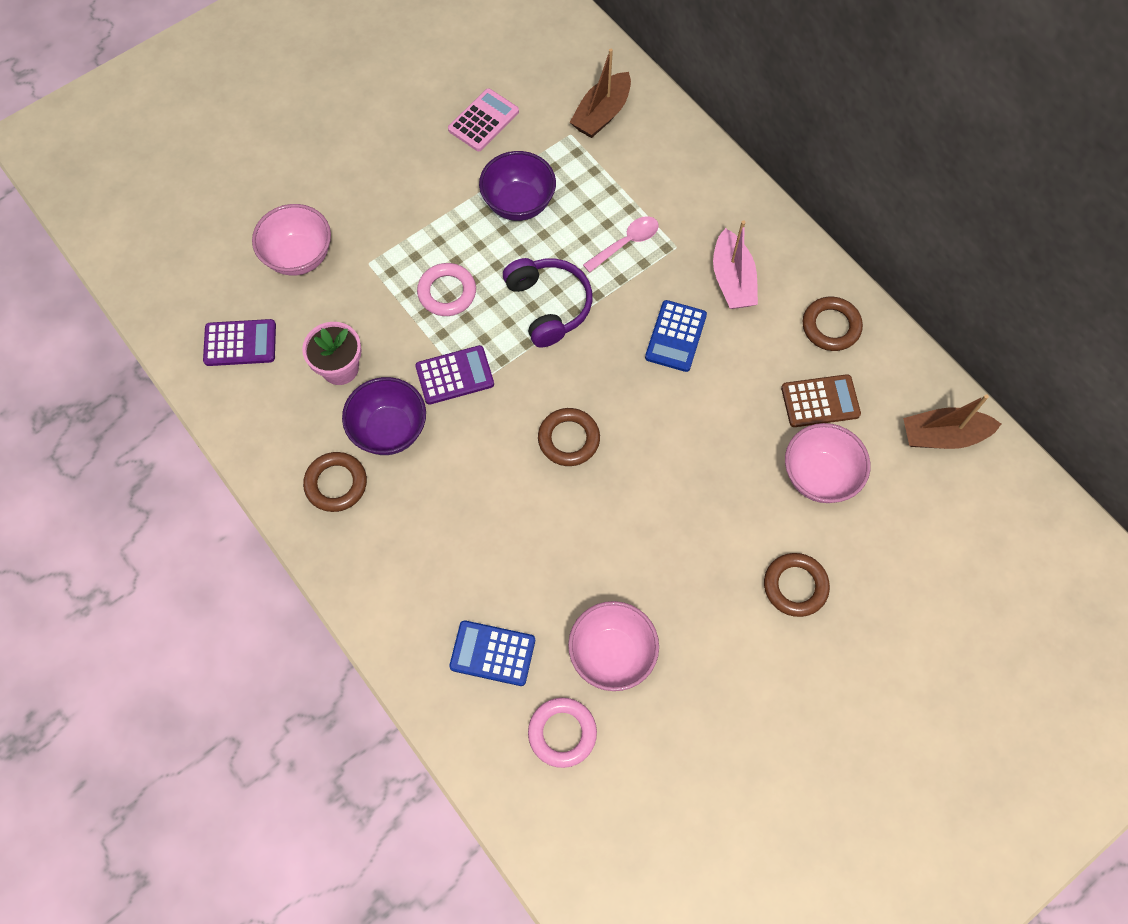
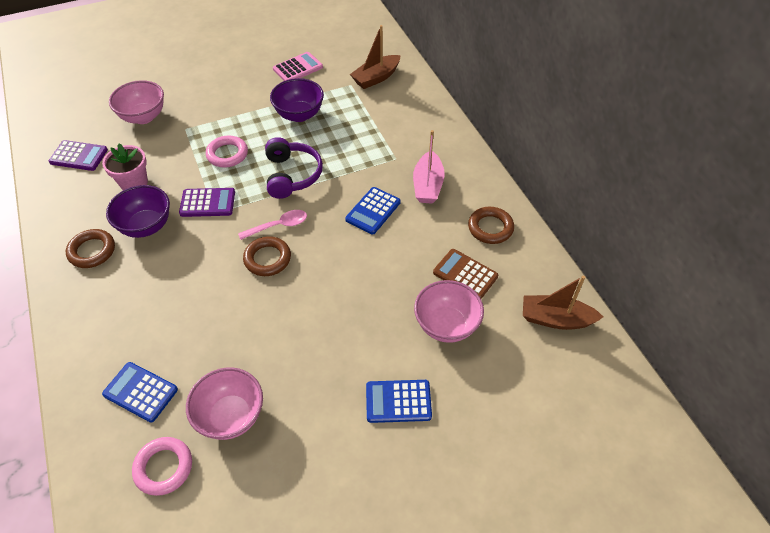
camera: 15 degrees right, 15 degrees down
(626, 243) = (361, 150): pink spoon -> pink spoon (278, 226)
(795, 586) = (398, 401): brown ring -> blue calculator
(820, 401) = (465, 274): brown calculator -> brown calculator turned 150 degrees counterclockwise

